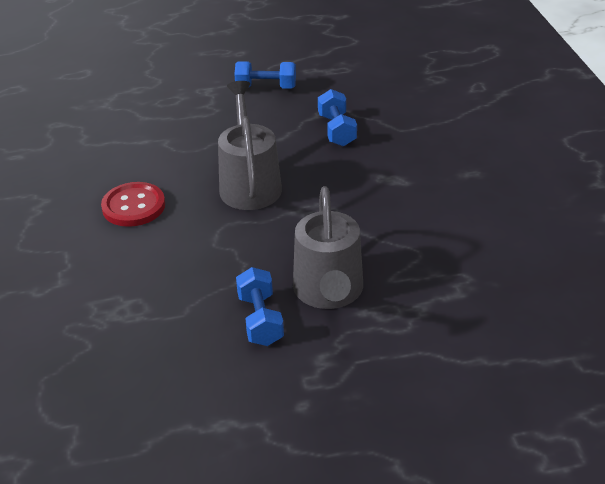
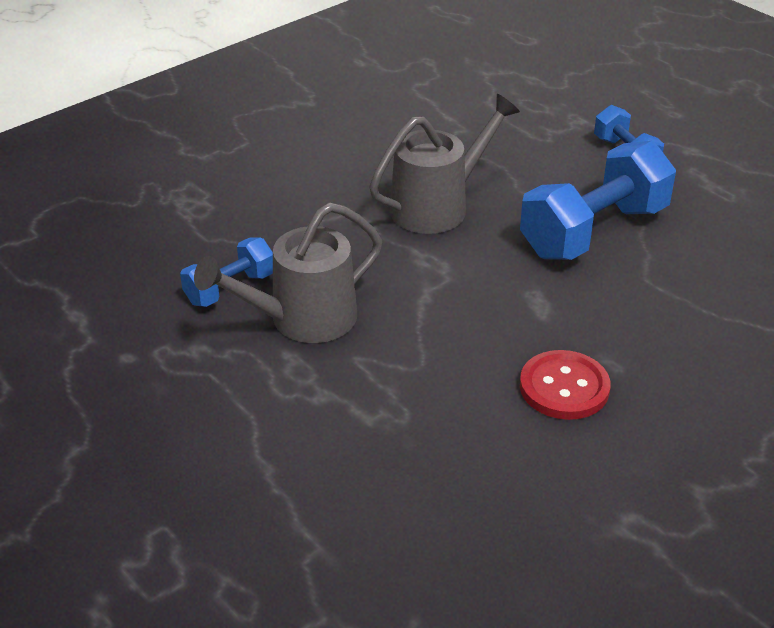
camera: 60 degrees right, 0 degrees up
(133, 206) = (341, 152): red button -> red button (564, 387)
(337, 130) = (594, 231): blue dumbbell -> blue dumbbell, size x1.86

